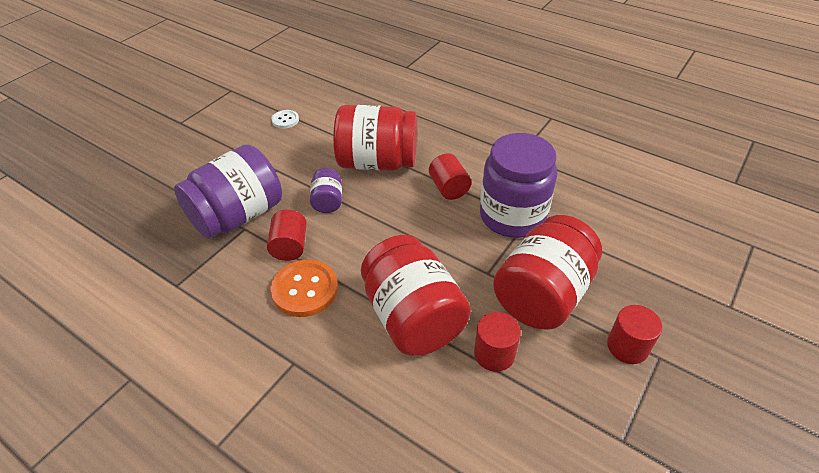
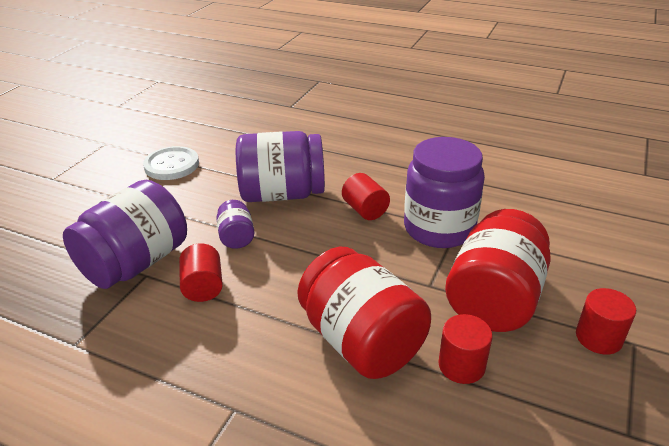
camera: 10 degrees left, 10 degrees down
(285, 120) = (172, 165): white button -> white button, size x1.82
(305, 289) = (230, 329): orange button -> none
(377, 162) = (282, 194): red jar -> purple jar

